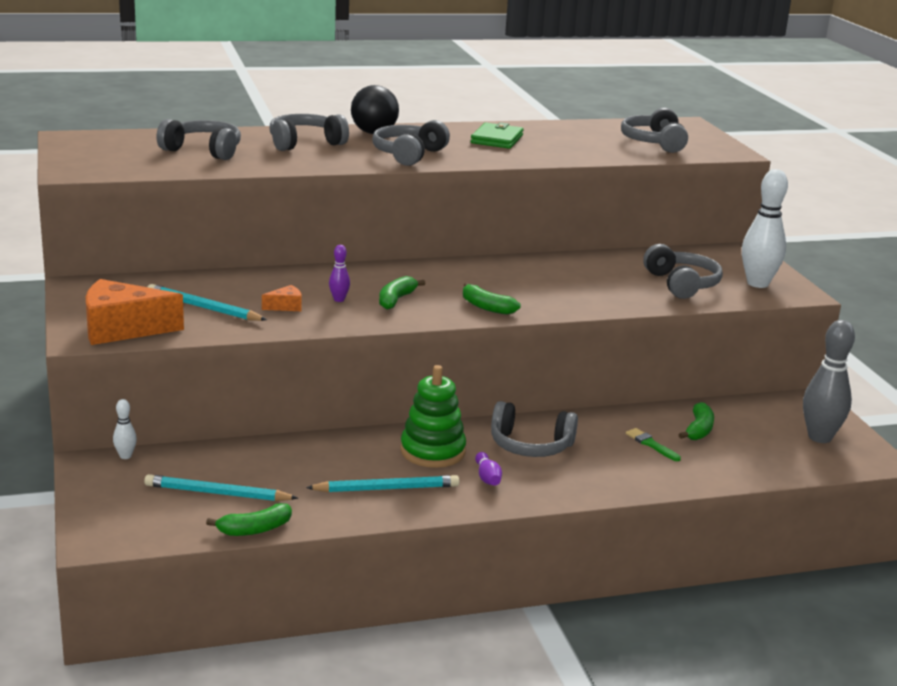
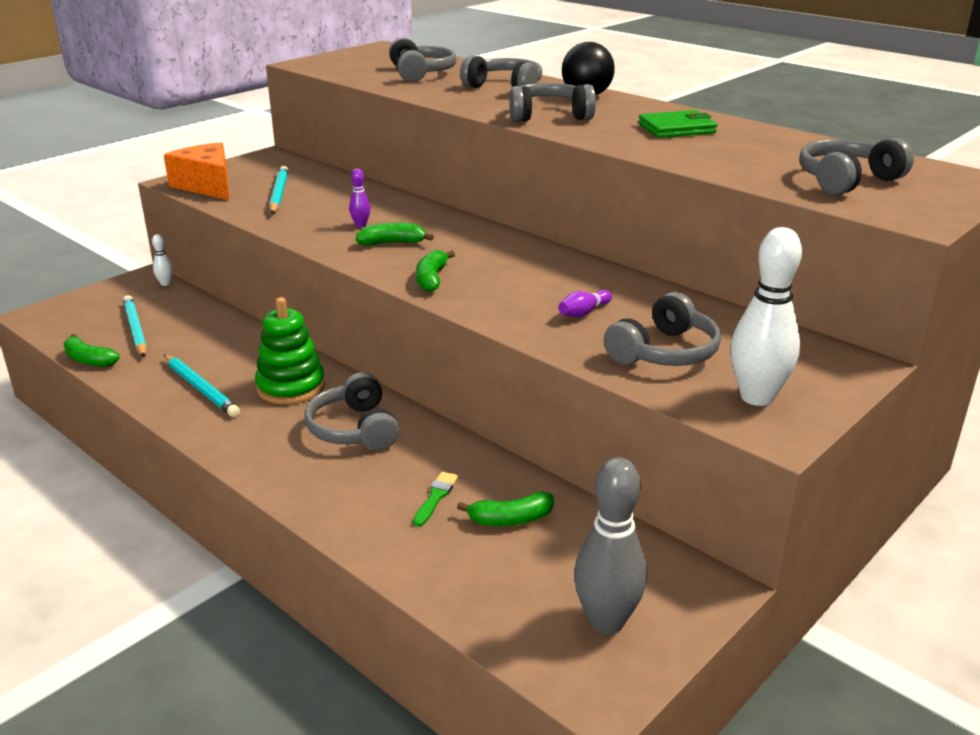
camera: 60 degrees right, 5 degrees up
(286, 306) = (319, 214): orange cheese -> none
(487, 477) = (265, 427): purple bowling pin -> purple bowling pin (584, 312)

